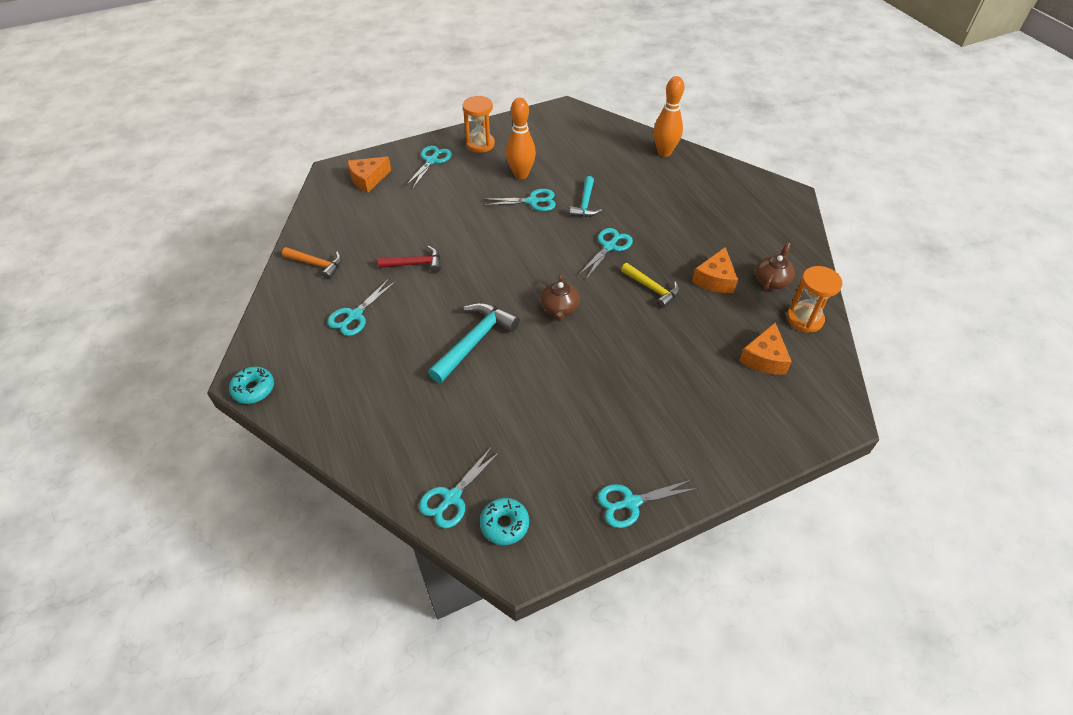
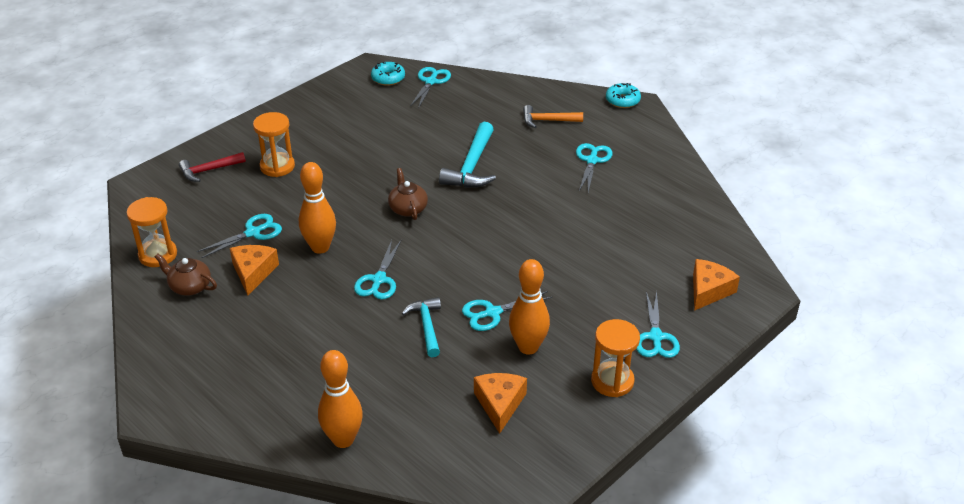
camera: 160 degrees right, 10 degrees down
(317, 264) = (668, 191): orange hammer -> orange hammer (548, 121)
(415, 264) = (574, 214): red hammer -> red hammer (209, 170)
(631, 502) = (304, 104): turquoise scissors -> turquoise scissors (253, 233)
(652, 288) = (320, 247): yellow hammer -> orange bowling pin
(680, 400) = (277, 166): none -> orange hourglass
(764, 358) = (202, 212): orange cheese -> orange cheese (500, 404)
(771, 280) = (189, 286): brown teapot -> brown teapot turned 105 degrees clockwise

